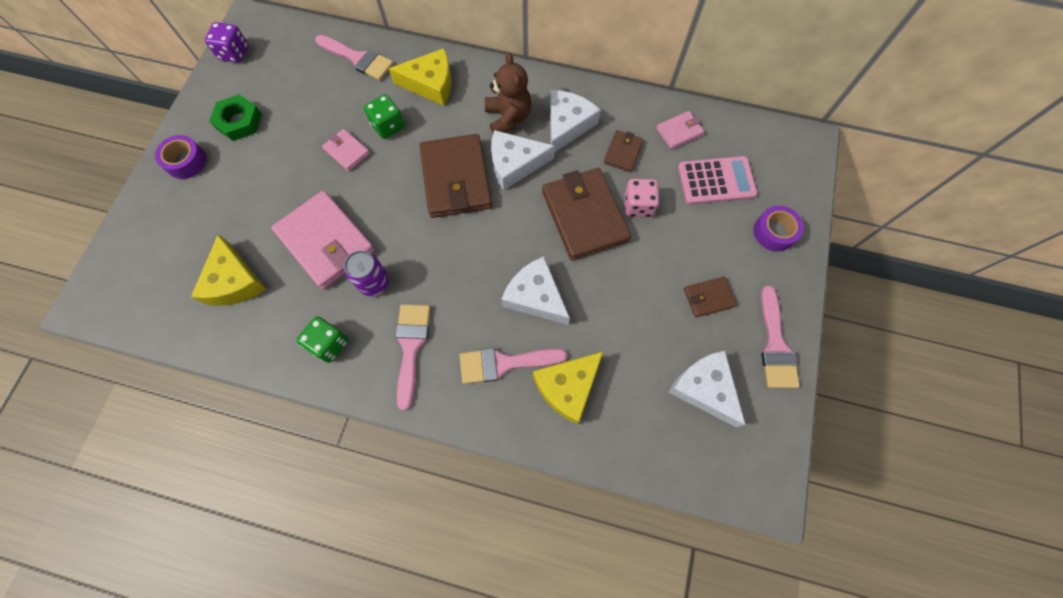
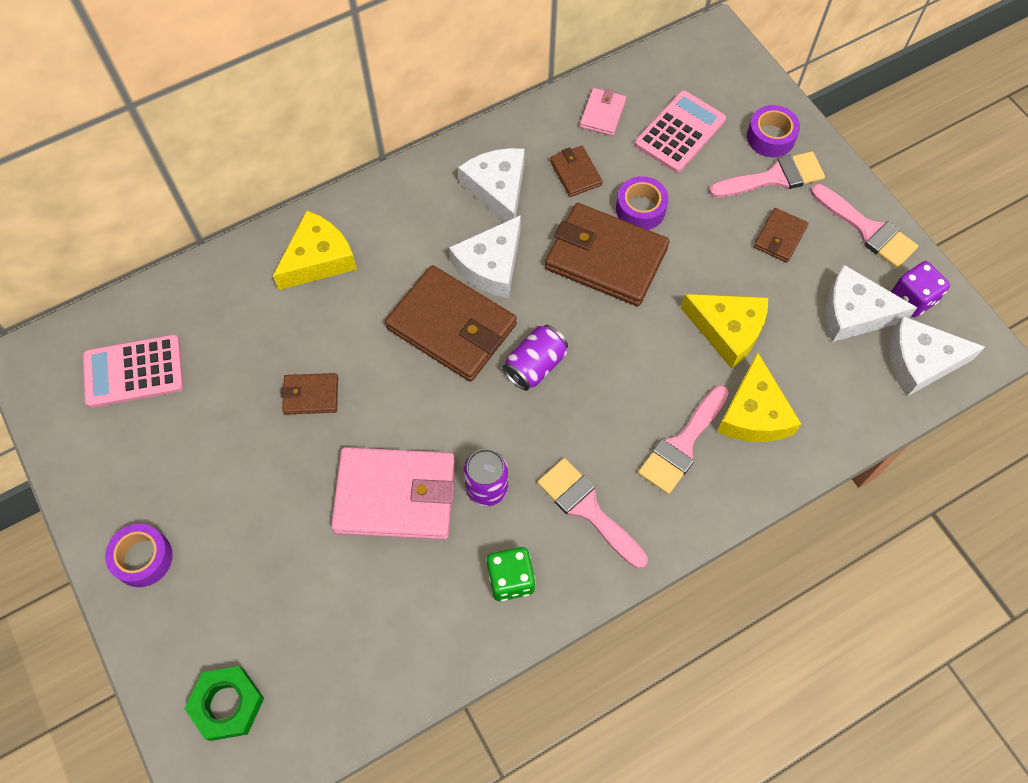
camera: 45 degrees left, 5 degrees down
(234, 53) = (54, 405): purple dice -> purple dice (913, 298)
(234, 281) = (347, 616): yellow cheese -> yellow cheese (727, 330)
(239, 121) = (152, 467): green nut -> green nut (227, 704)
(284, 67) = (134, 372): none -> pink calculator
(347, 151) = (311, 395): pink wallet -> brown wallet
(358, 59) = (209, 296): pink brush -> pink brush (774, 177)
(388, 126) = (324, 335): green dice -> none
(475, 240) = (535, 365): none -> purple can
(508, 118) = (435, 228): brown teddy bear -> none
(535, 297) = (643, 365): white cheese -> white cheese (920, 361)
(638, 206) = (640, 209): pink dice -> purple tape

